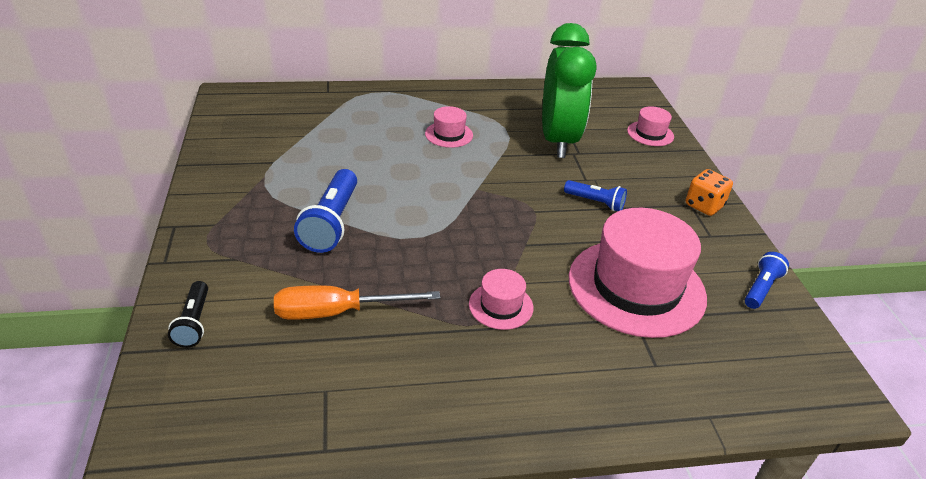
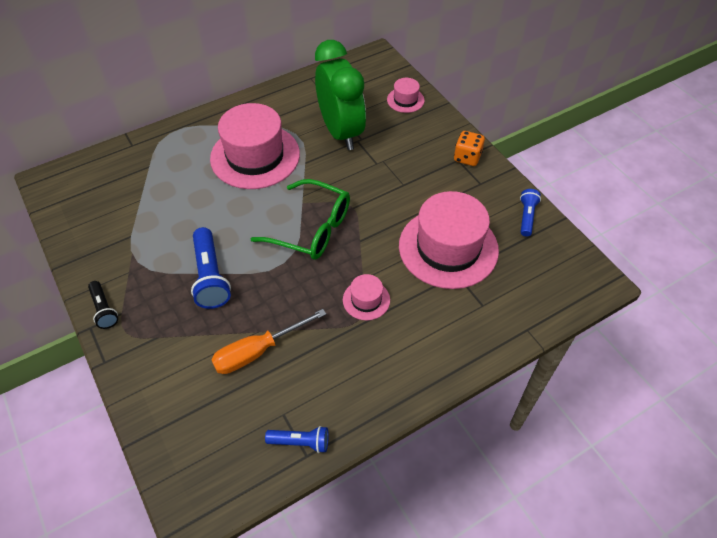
camera: 20 degrees left, 15 degrees up
(194, 322) = (161, 402): black flashlight -> black flashlight (104, 309)
(449, 134) = (255, 156): pink hat -> pink hat, size x2.21
(474, 215) = (311, 229): none -> green glasses
(595, 202) = (392, 183): blue flashlight -> blue flashlight (300, 442)

